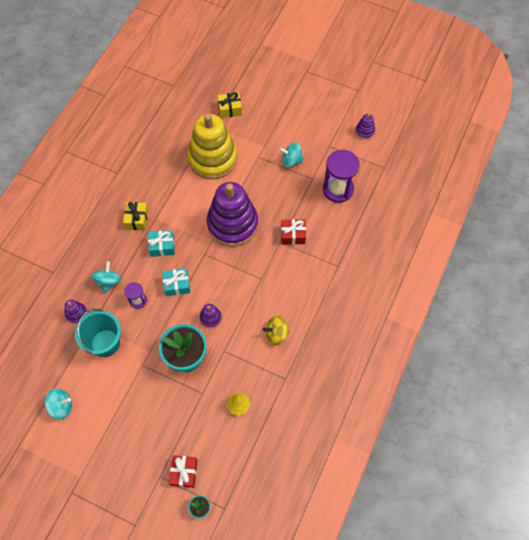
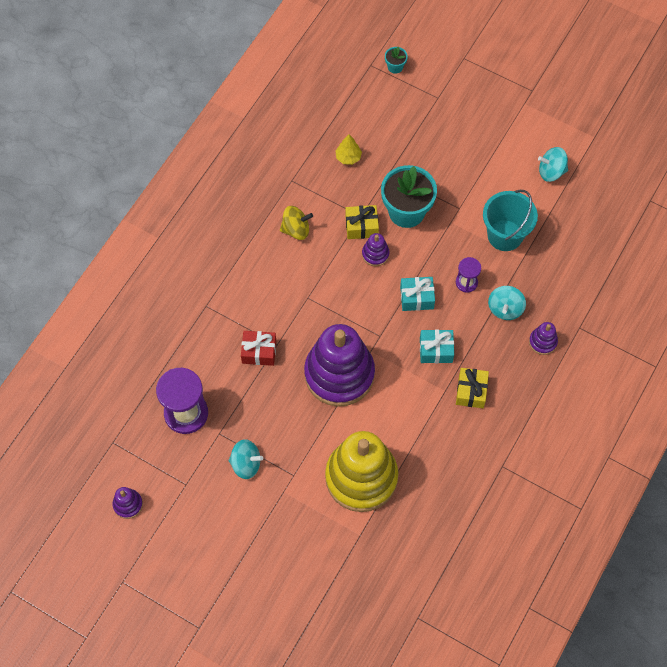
camera: 175 degrees left, 0 degrees up
(77, 314) = (543, 272): purple stacking toy -> purple stacking toy (542, 342)
(184, 472) = (412, 99): red gift -> none
(230, 109) = (330, 563): yellow gift -> yellow gift (361, 226)

